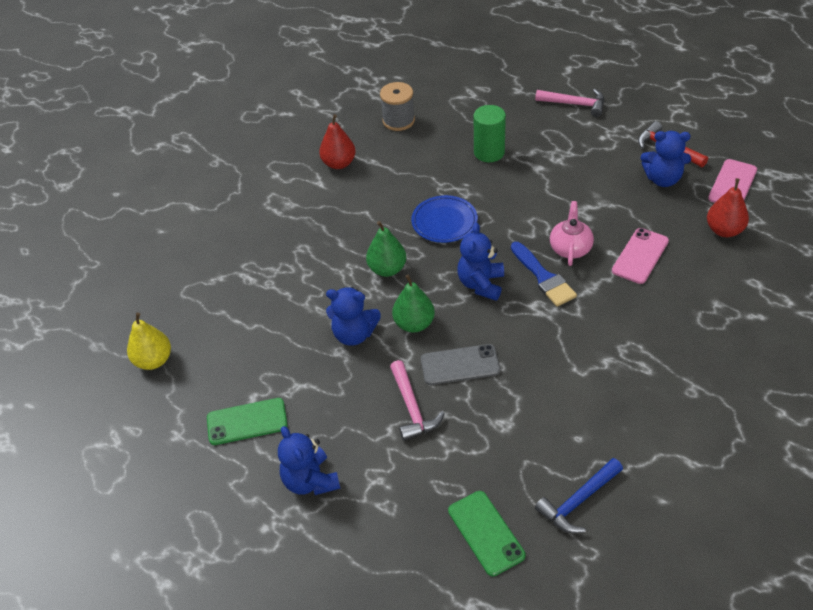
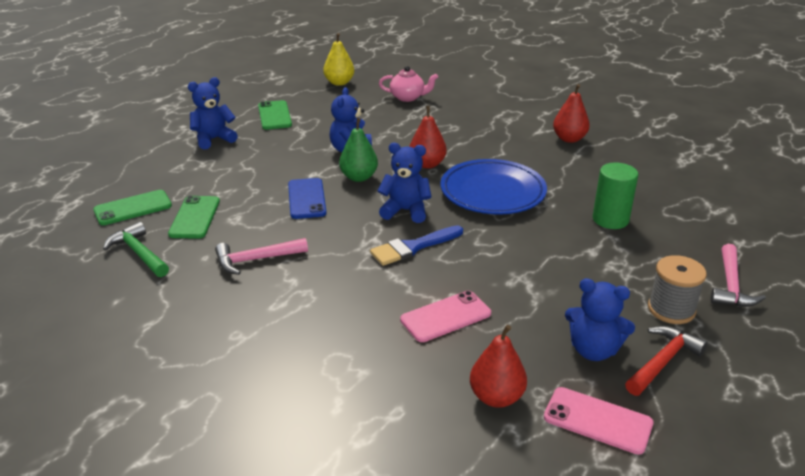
camera: 85 degrees right, 15 degrees down
(387, 269) = (427, 164): green pear -> red pear
(398, 121) = (647, 167): grey spool -> grey spool (671, 309)
(412, 408) = (266, 177): pink hammer -> pink hammer (256, 260)
(444, 222) = (492, 192): blue plate -> blue plate, size x1.54
(460, 365) = (307, 199): grey phone -> blue phone
(503, 463) = (194, 217): none -> green phone
(570, 248) = (457, 267): pink teapot -> pink teapot (408, 97)
(578, 501) = (139, 253): blue hammer -> green hammer
(640, 256) = (445, 317): pink phone -> pink phone turned 60 degrees counterclockwise
(662, 179) = (593, 350): blue teddy bear -> blue teddy bear turned 75 degrees counterclockwise

